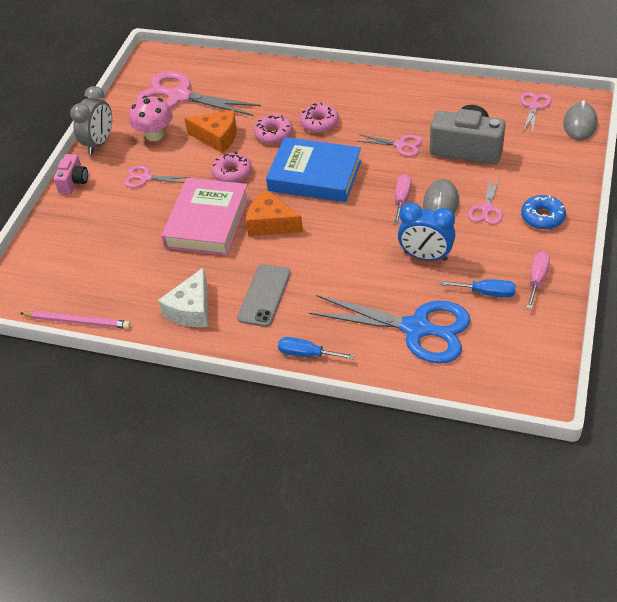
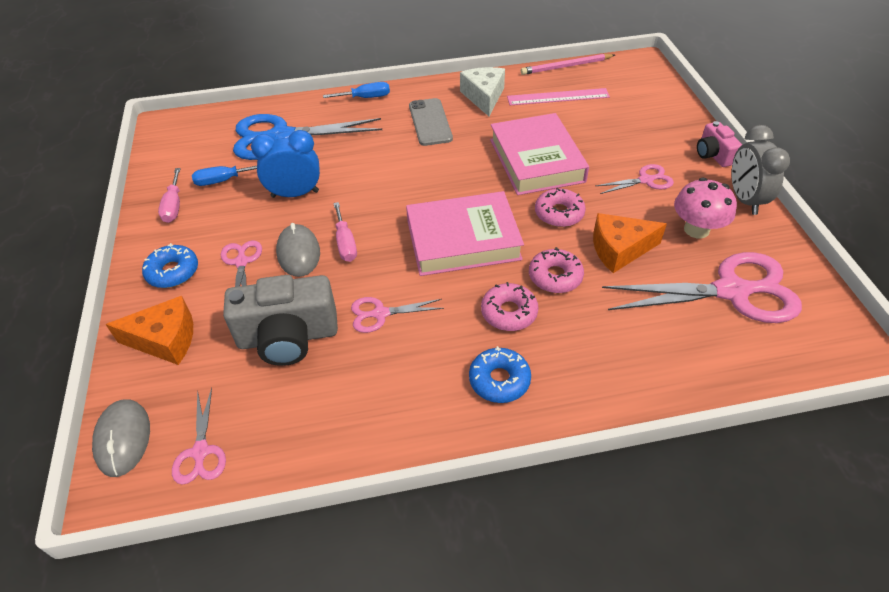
camera: 150 degrees right, 0 degrees up
(125, 283) = (558, 97): none -> pink ruler
(271, 223) = (471, 177): orange cheese -> orange cheese (165, 339)
(315, 175) = (463, 240): blue book -> pink book
(351, 93) = (499, 380): none -> blue donut

